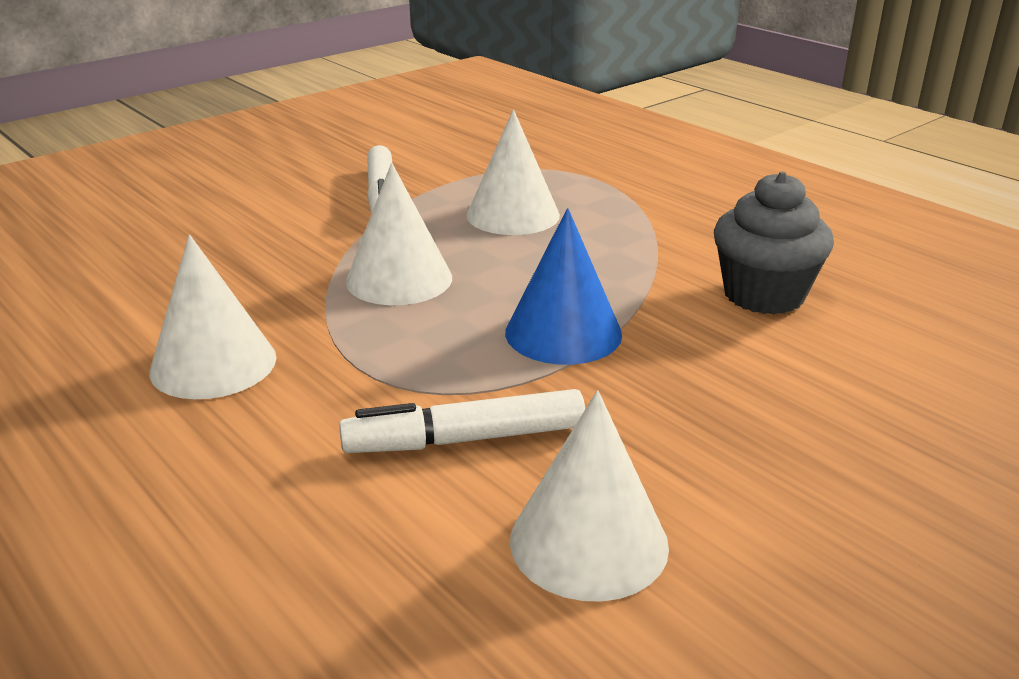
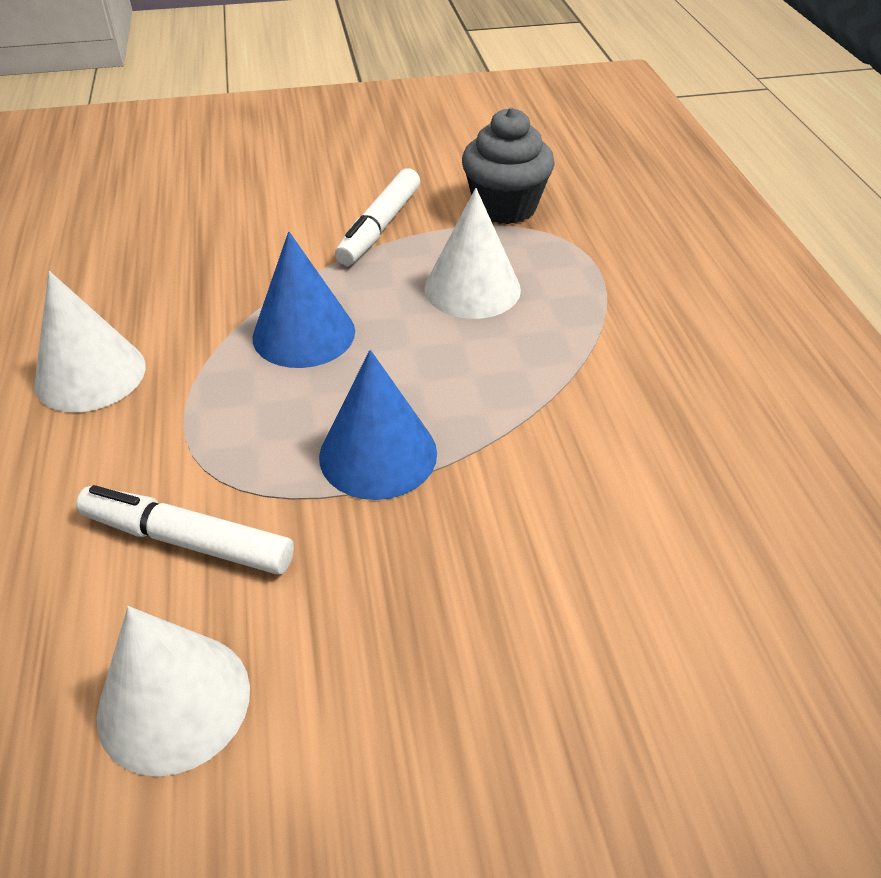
camera: 30 degrees right, 15 degrees up
(399, 279) = (304, 334): white cone -> blue cone
(763, 295) = (613, 485): grey cupcake -> grey cupcake (505, 207)

